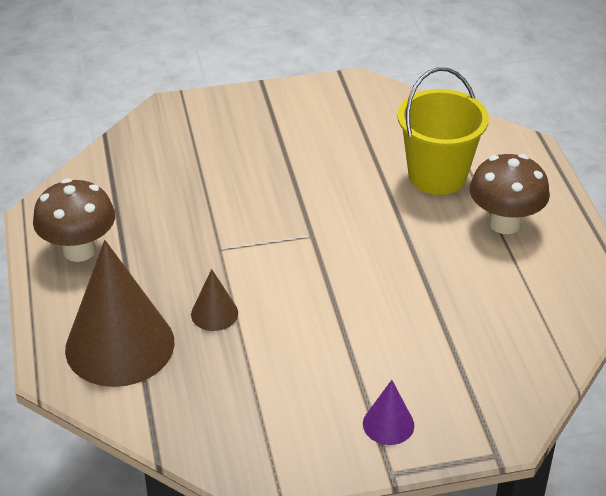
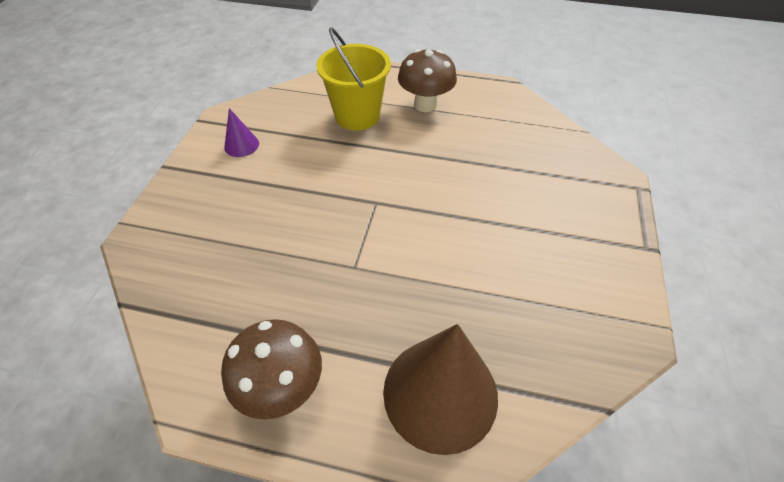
camera: 65 degrees left, 10 degrees up
(214, 313) = (433, 299): brown cone -> none
(388, 424) = (597, 232): purple cone -> purple cone (241, 145)

